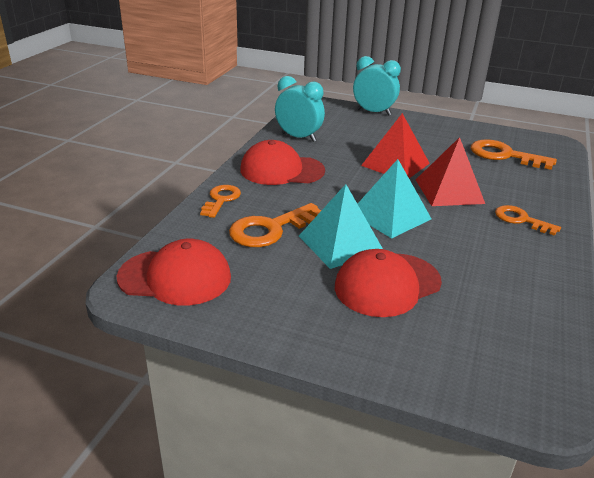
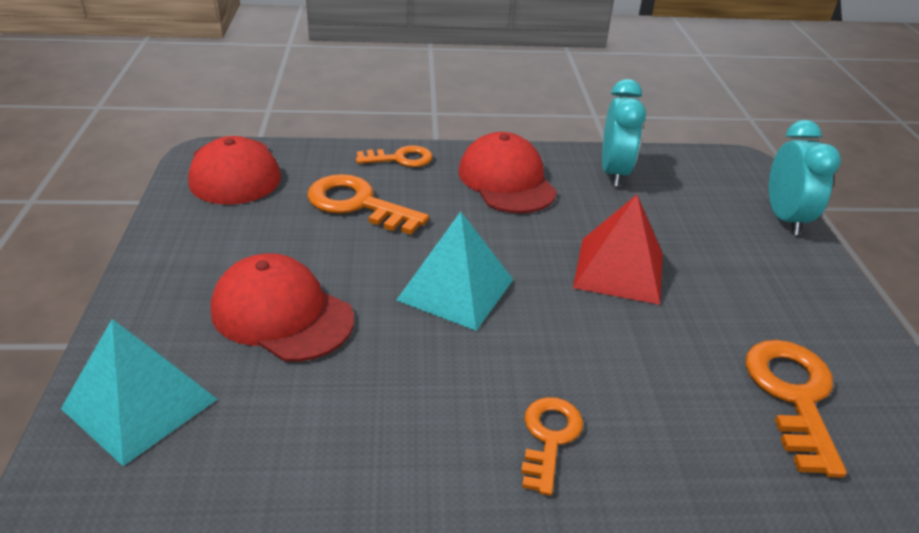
camera: 65 degrees right, 5 degrees up
(340, 243) = (356, 260): turquoise pyramid -> turquoise pyramid (140, 403)
(449, 191) = (580, 338): red pyramid -> none

